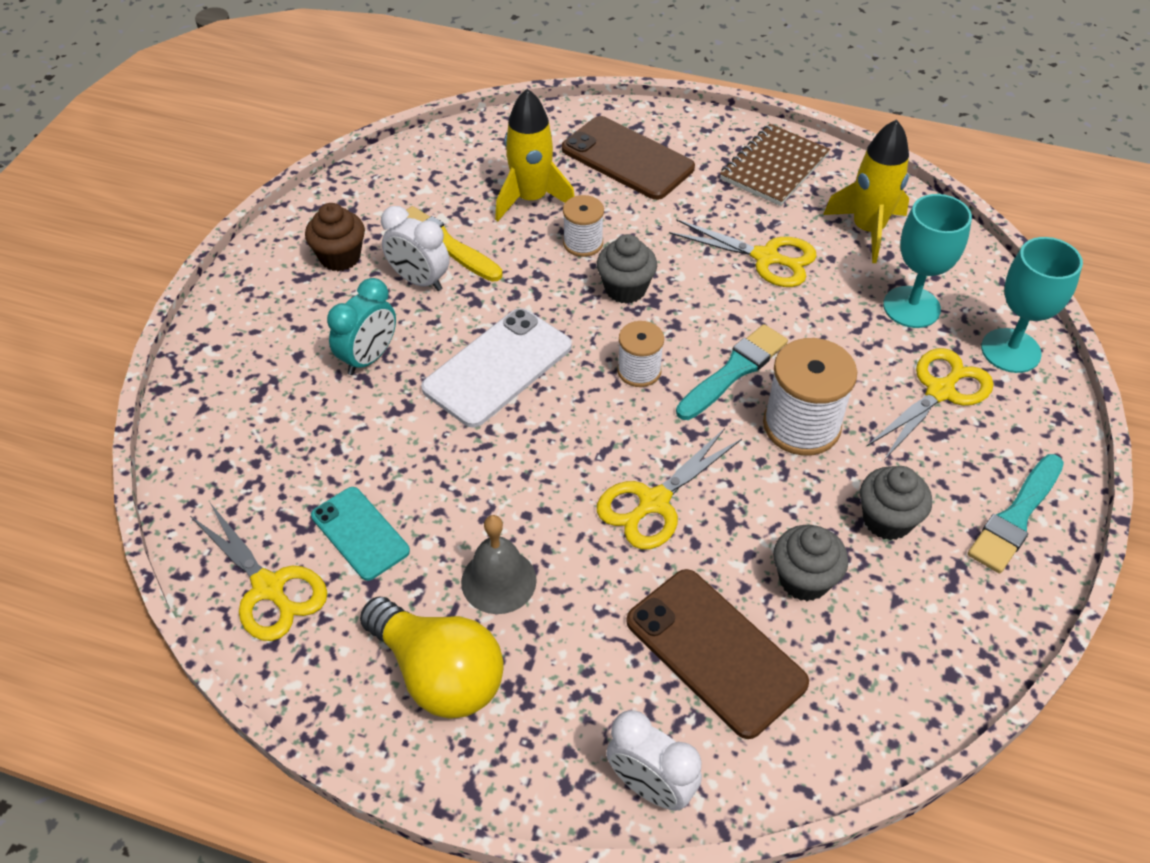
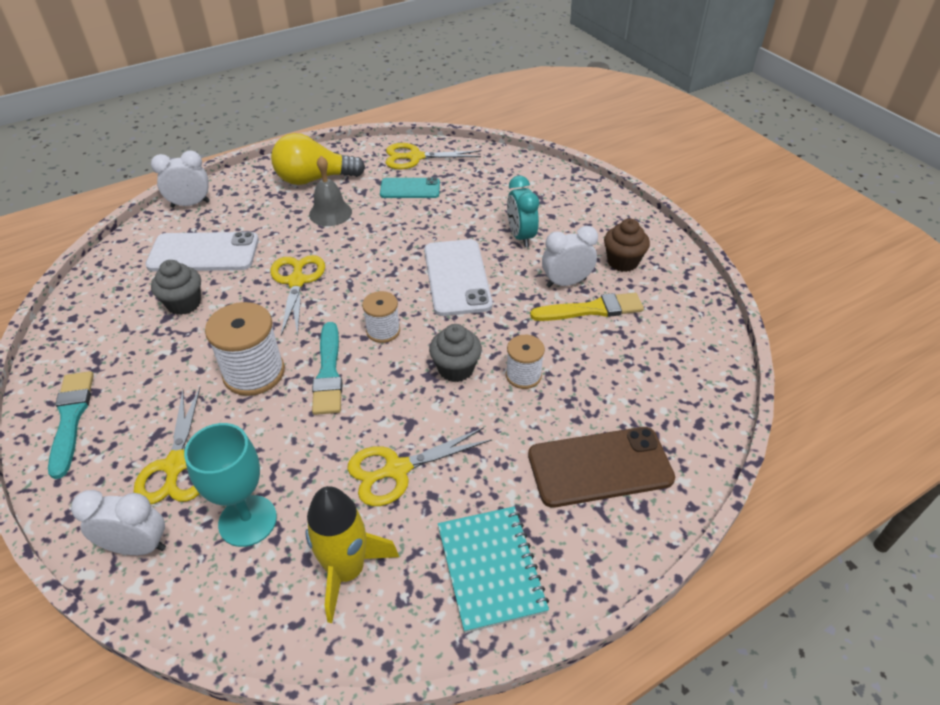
camera: 130 degrees right, 5 degrees down
(531, 199) = (600, 377): yellow rocket -> none
(715, 651) = (203, 253): brown phone -> white phone
(774, 167) = (491, 569): brown notebook -> turquoise notebook
(887, 520) = (157, 360): grey cupcake -> none
(1010, 351) = (137, 546): turquoise goblet -> white clock

